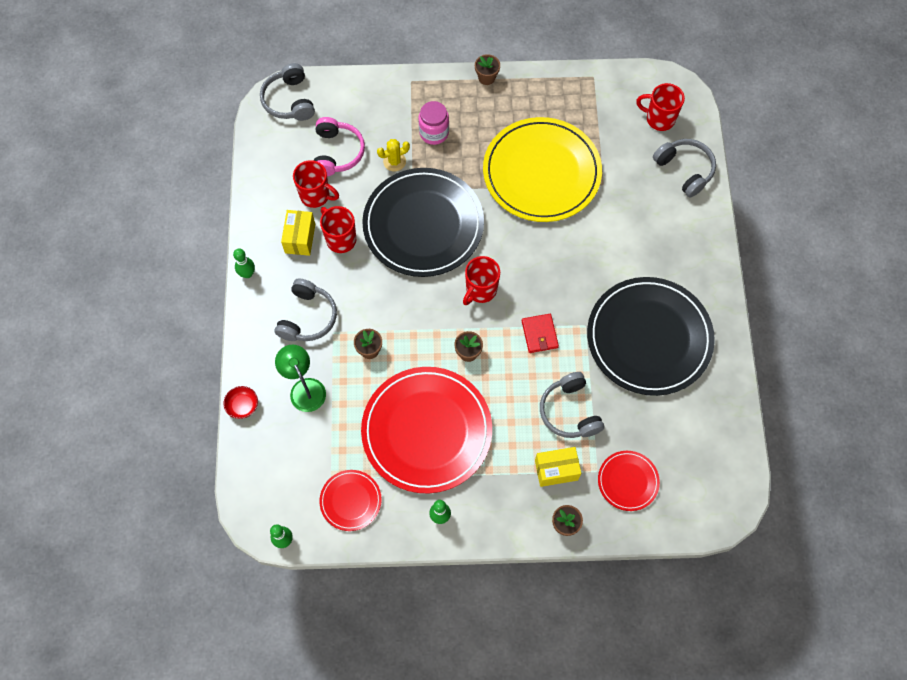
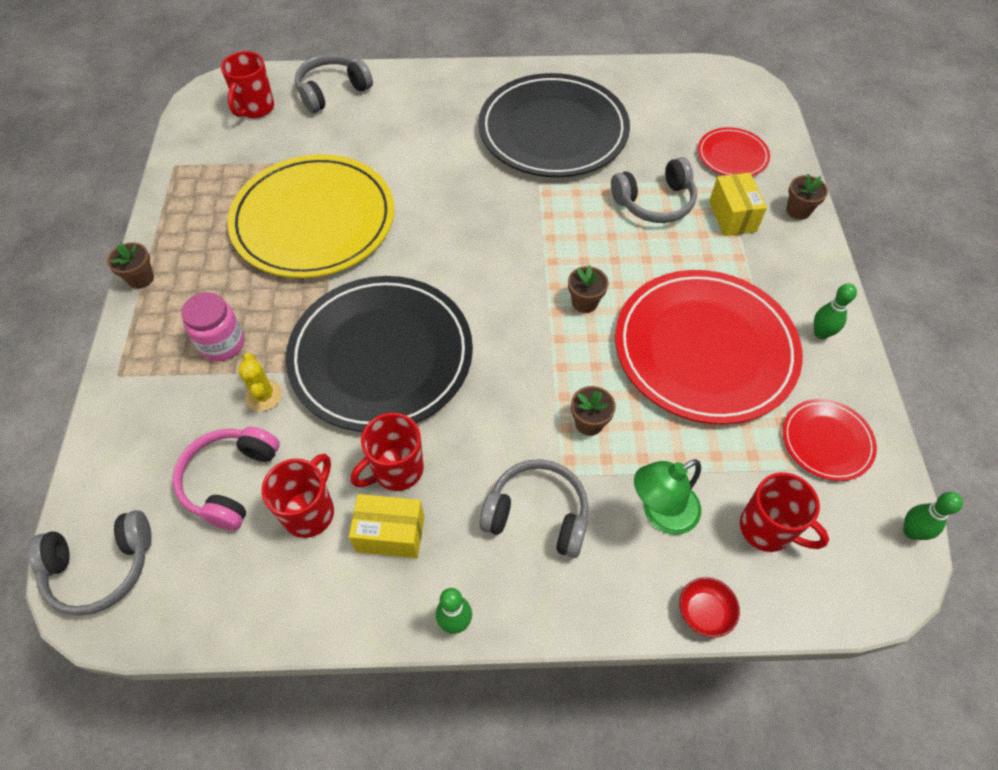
camera: 90 degrees left, 10 degrees down
(337, 152) = (230, 481): pink headphones -> pink headphones turned 75 degrees counterclockwise
(480, 290) = (490, 288): red mug -> red mug (767, 529)
(539, 334) = (553, 228): red wallet -> none

